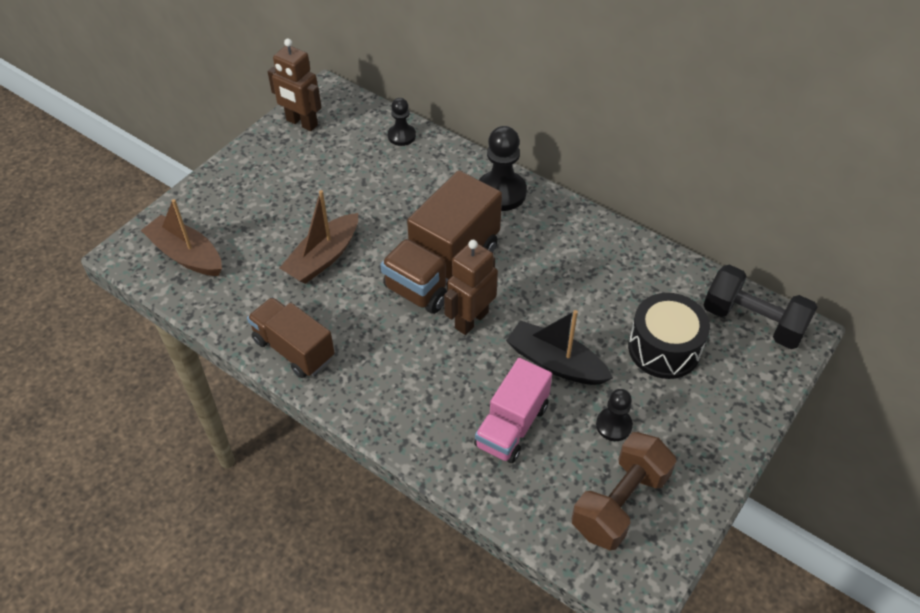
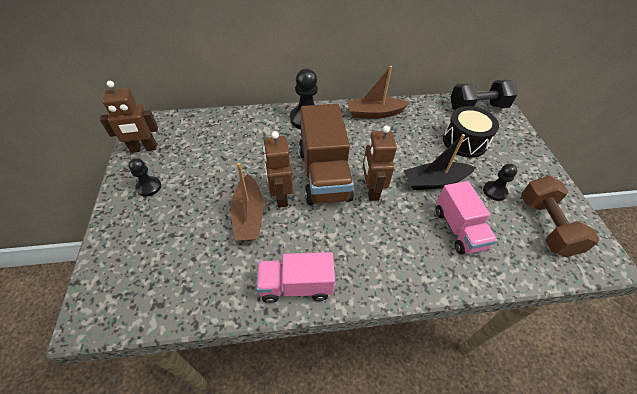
camera: 45 degrees left, 0 degrees up
(186, 255) = (145, 283): brown boat -> brown boat (374, 113)
(293, 349) = (296, 286): brown truck -> pink truck
(372, 260) = (280, 196): none -> brown robot
(401, 136) = (218, 121): black pawn -> black pawn (149, 187)

